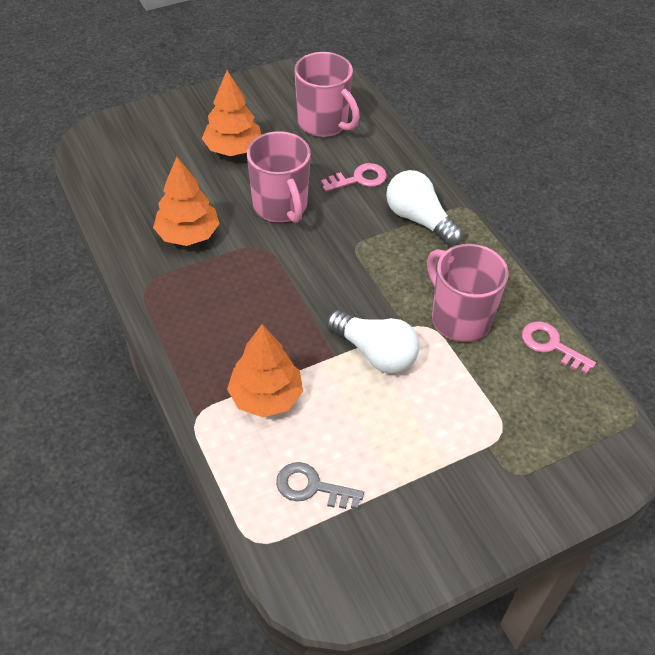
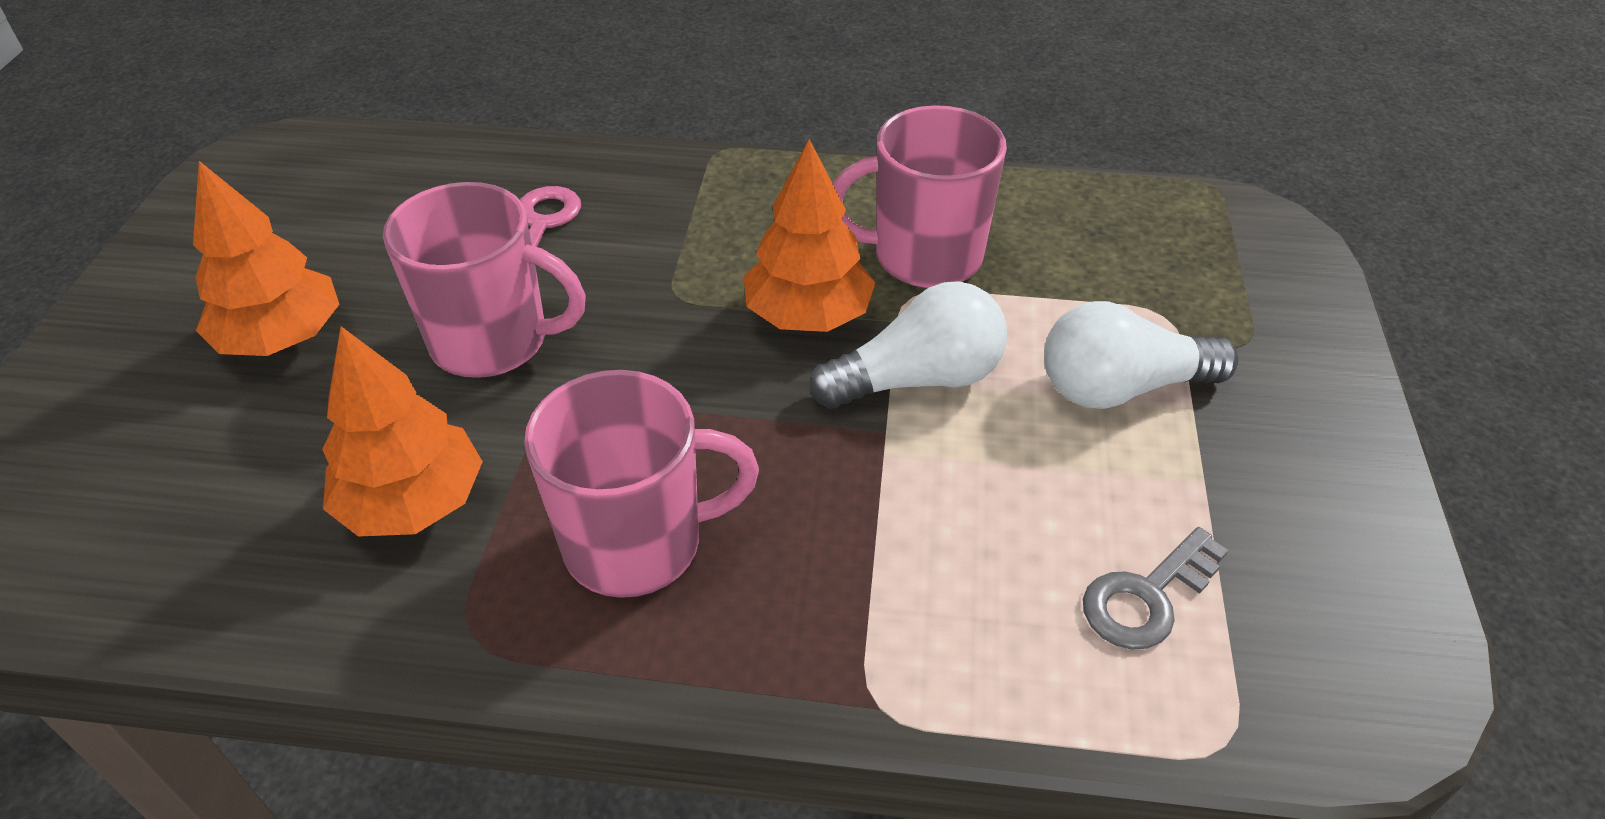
camera: 55 degrees left, 5 degrees down
(266, 396) = (905, 568): orange tree -> orange tree (808, 315)
(324, 123) = (373, 204): pink mug -> pink mug (638, 543)
(419, 219) = (694, 204): white light bulb -> white light bulb (1120, 388)
(551, 345) = (1043, 197): pink key -> none

